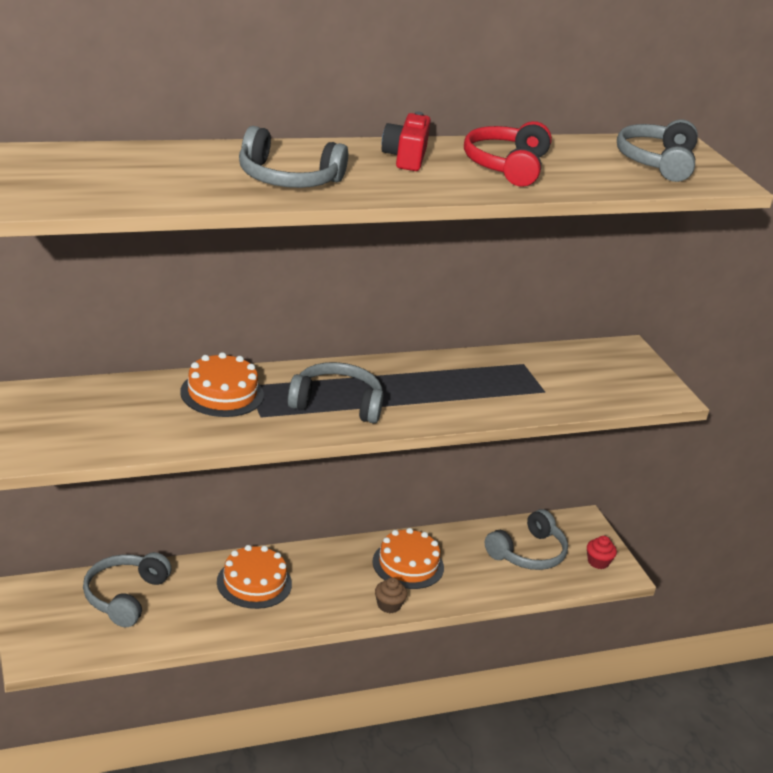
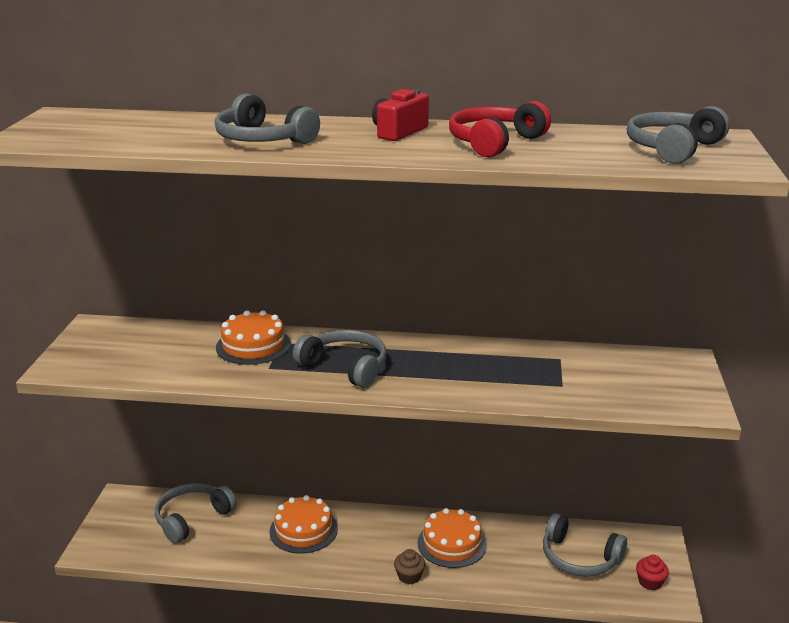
camera: 30 degrees right, 5 degrees down
(528, 553) = (579, 558): grey headphones -> grey headphones turned 45 degrees clockwise

